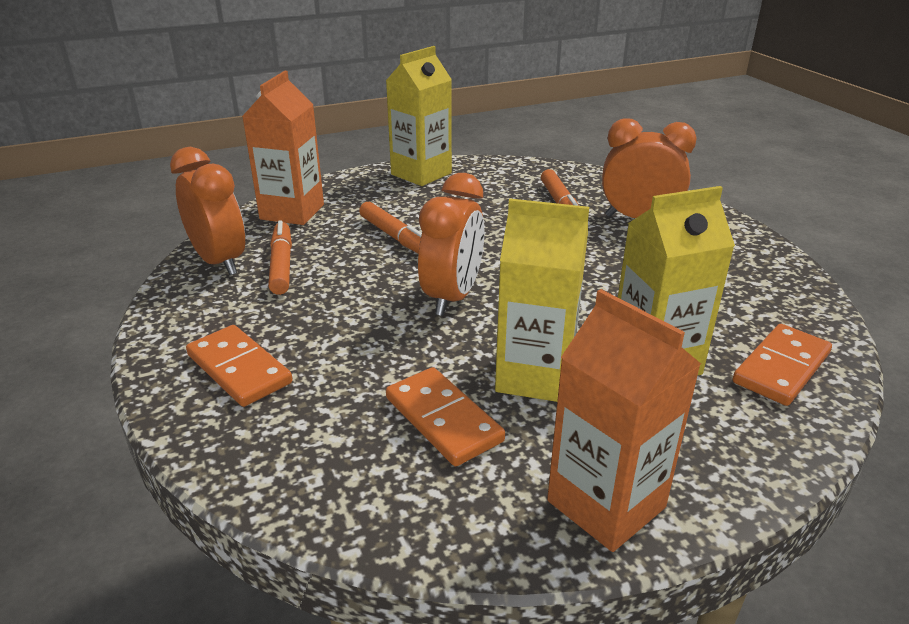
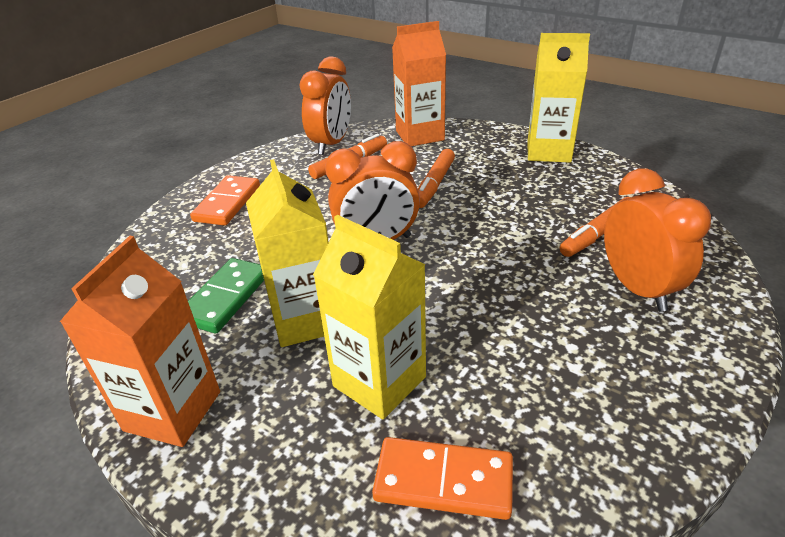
camera: 60 degrees right, 5 degrees up
(443, 419) = (225, 298): orange domino -> green domino

